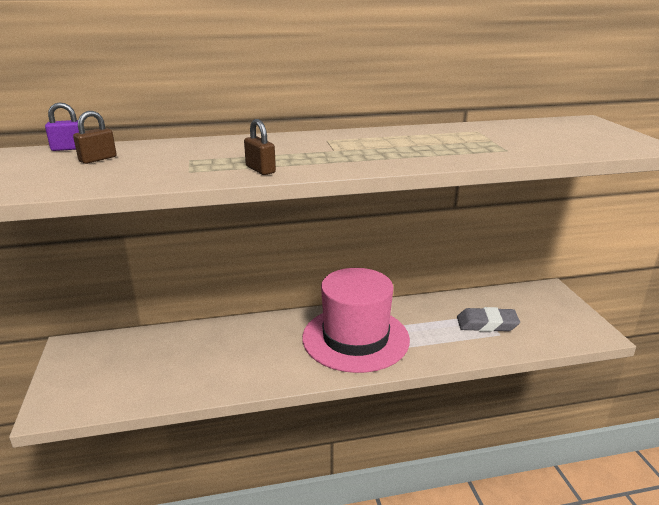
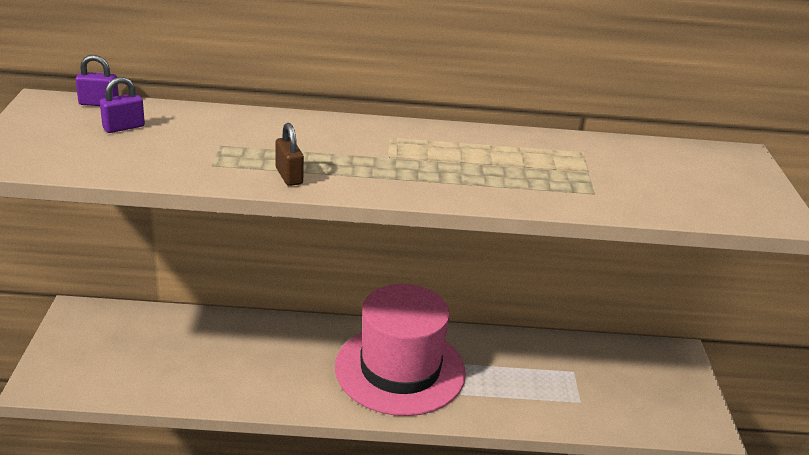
camera: 10 degrees right, 5 degrees up
(98, 159) = (124, 127): brown padlock -> purple padlock
(487, 324) = (570, 384): grey eraser -> none

